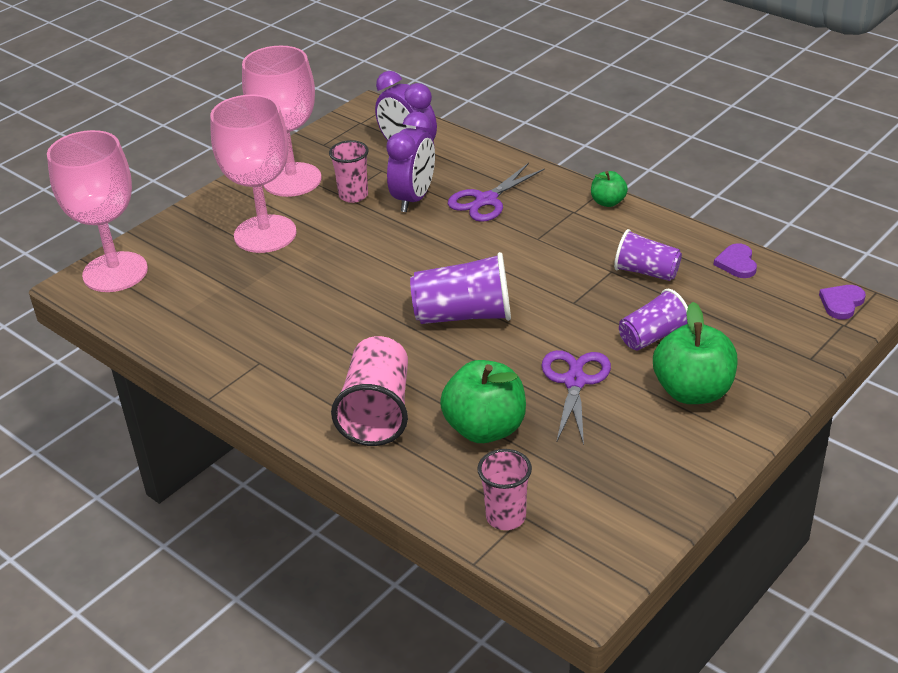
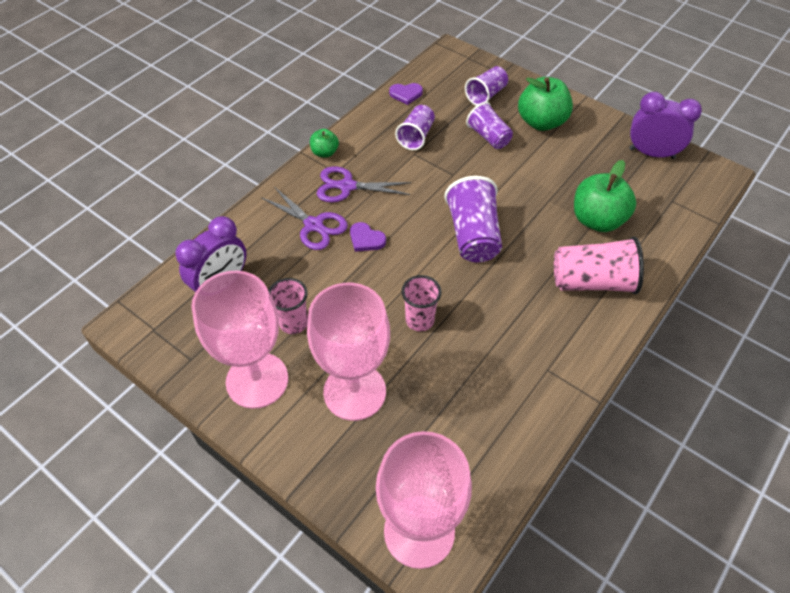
camera: 95 degrees left, 15 degrees up
(414, 198) = (305, 275): purple clock -> purple clock (651, 153)
(505, 517) = (676, 208): pink cup -> pink cup (419, 320)
(574, 381) = (540, 175): purple scissors -> purple scissors (347, 186)
(749, 338) = (486, 95): none -> purple cup
(841, 303) = (447, 56): purple heart -> purple heart (366, 239)

